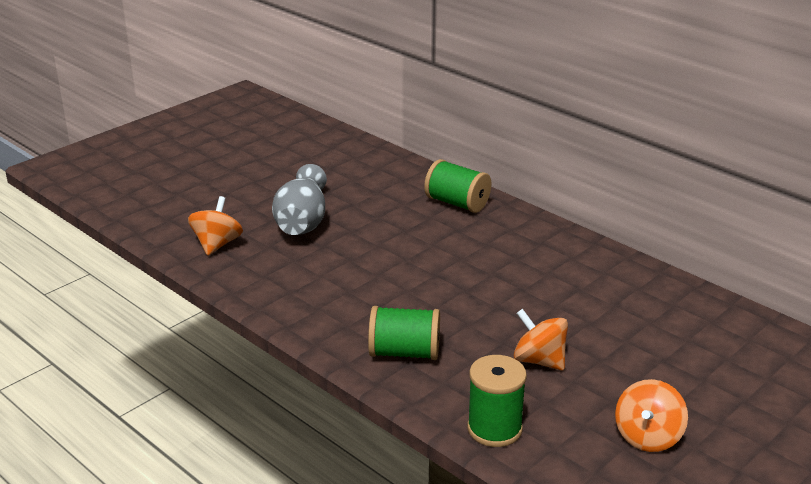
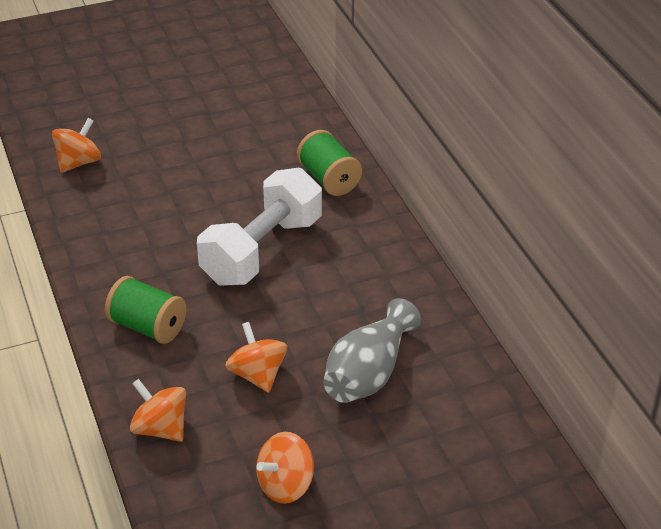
camera: 25 degrees right, 10 degrees up
(302, 221) = (170, 159): grey vase -> grey vase (368, 373)
(451, 267) = (262, 250): none -> white dumbbell
(494, 429) = (160, 428): green spool -> orange spinning top

